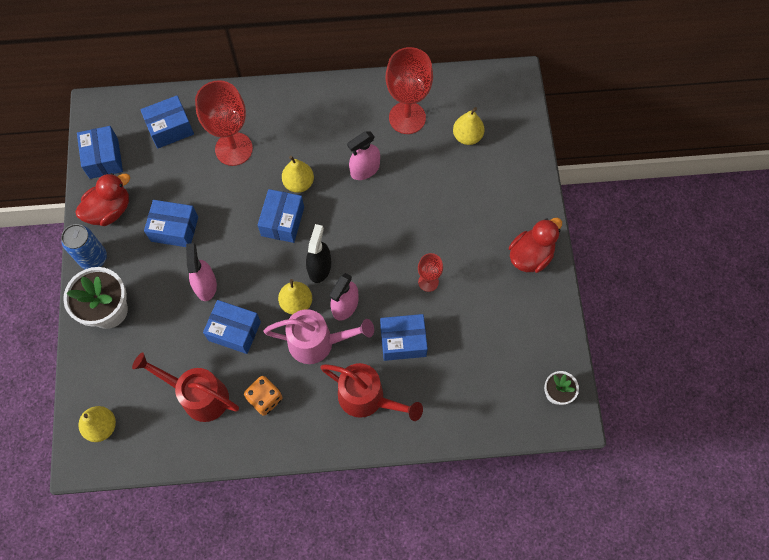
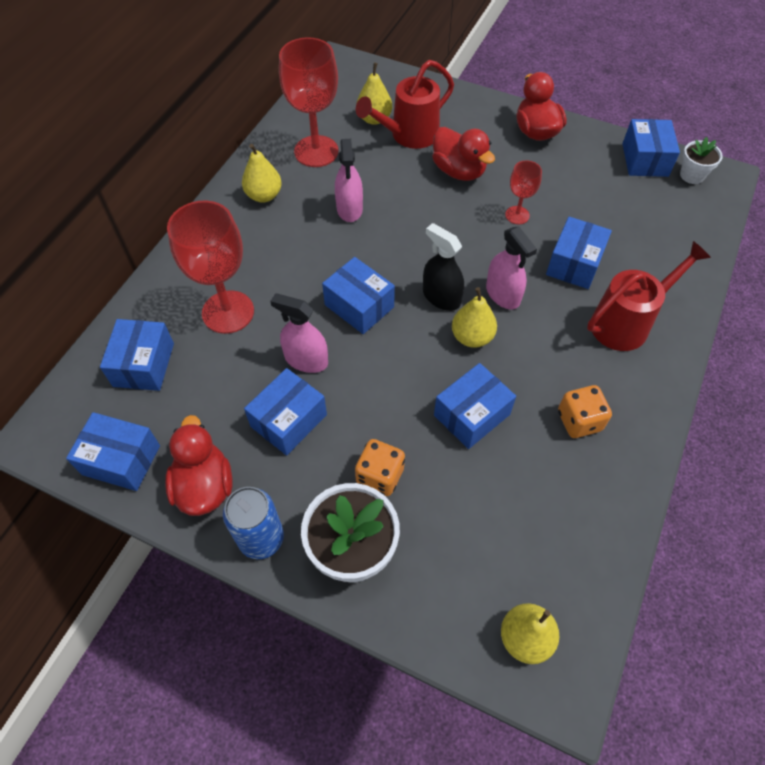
camera: 60 degrees left, 10 degrees down
(163, 299) = (380, 476): none -> orange dice
(198, 395) = (538, 493): red watering can -> red watering can (408, 135)
(205, 285) = (391, 419): pink spray bottle -> pink spray bottle (306, 360)
(299, 183) = (322, 271): yellow pear -> yellow pear (264, 195)
(318, 343) = (534, 338): pink watering can -> none
(449, 221) = (459, 171): none -> red duck
(551, 350) = (645, 160): none -> blue box

